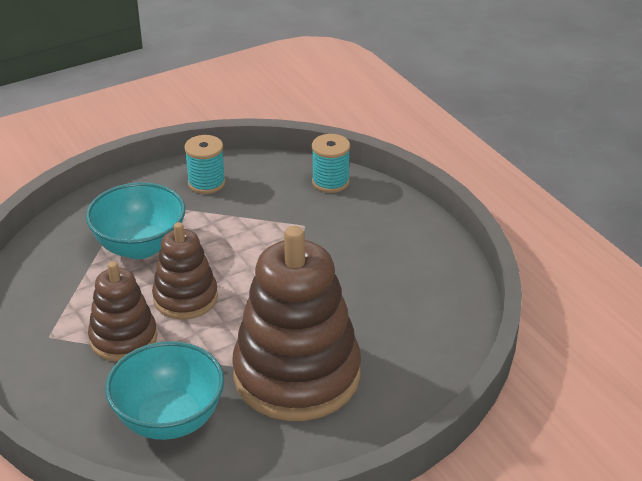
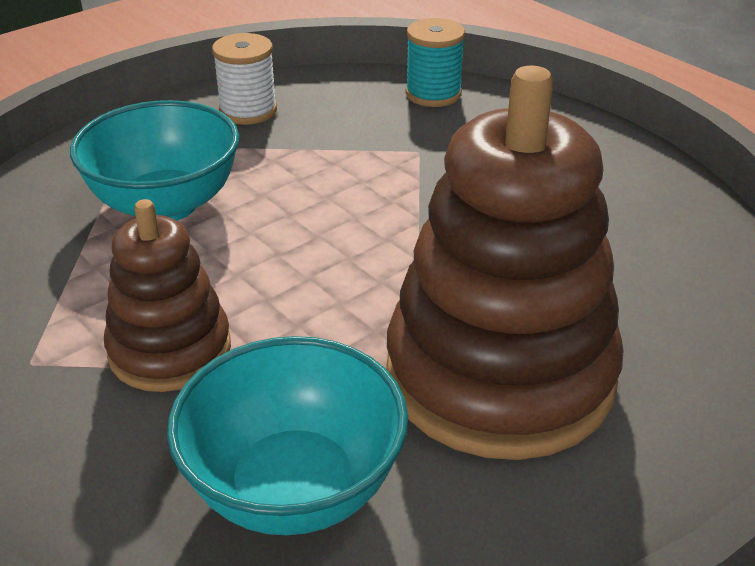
camera: 10 degrees left, 0 degrees up
(185, 298) = (263, 272): brown stacking toy -> none
(206, 183) = (248, 111): turquoise spool -> white spool

